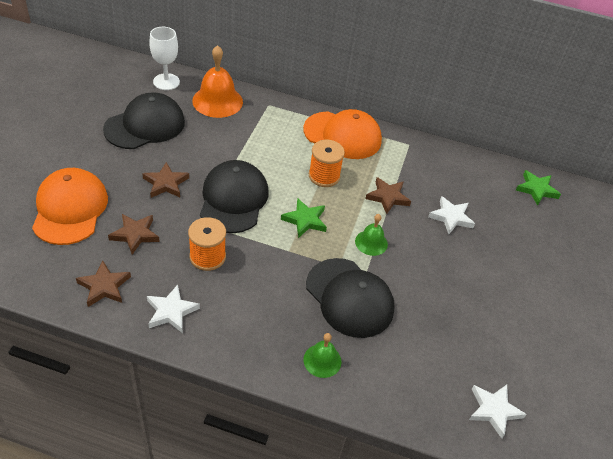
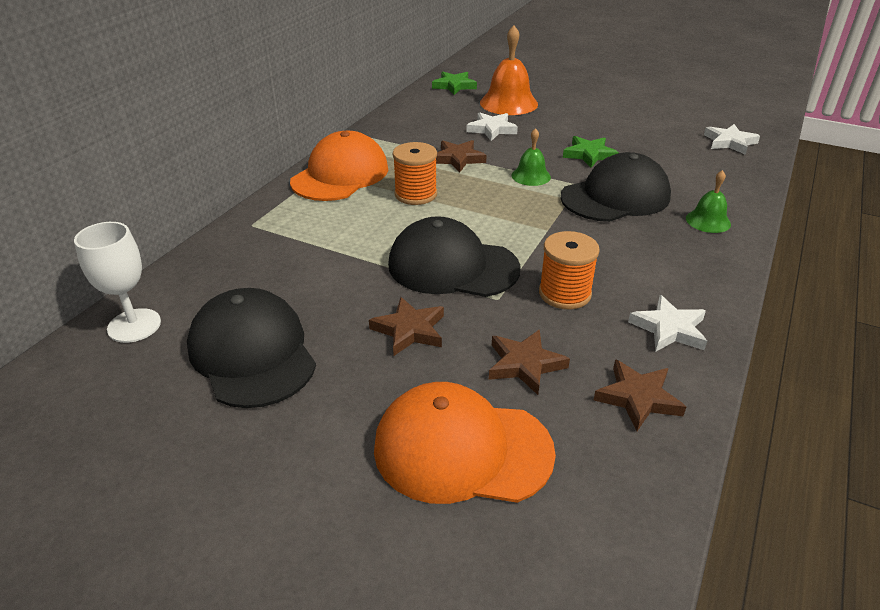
camera: 75 degrees left, 10 degrees down
(217, 101) = (220, 271): orange bell -> orange bell (508, 103)
(305, 220) = (494, 214): green star -> green star (589, 155)

